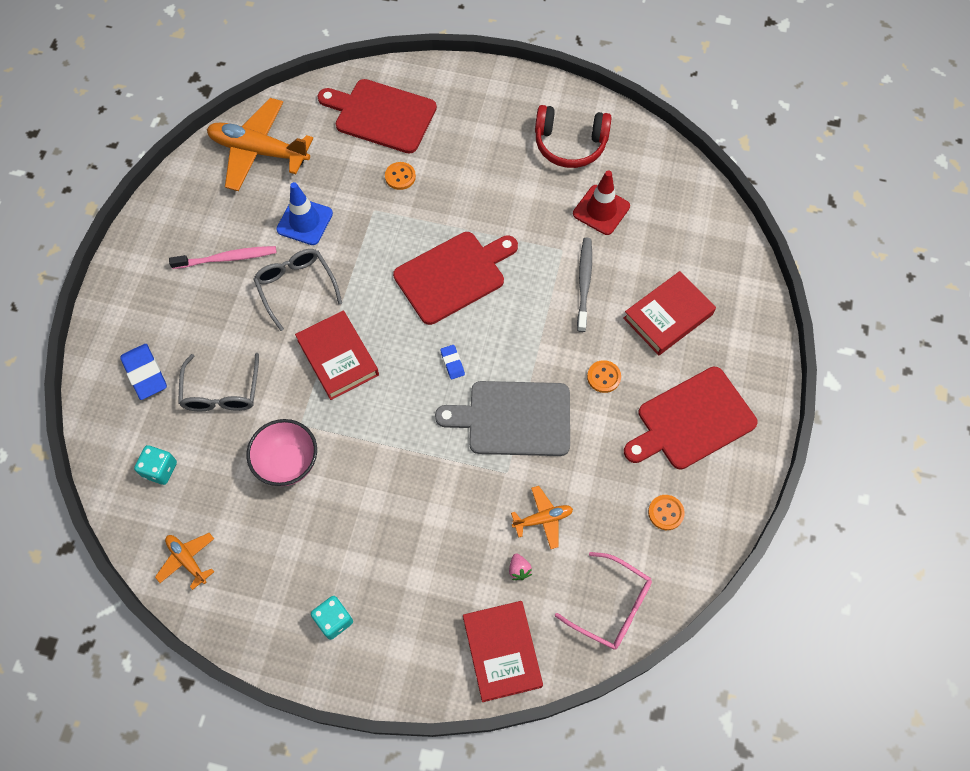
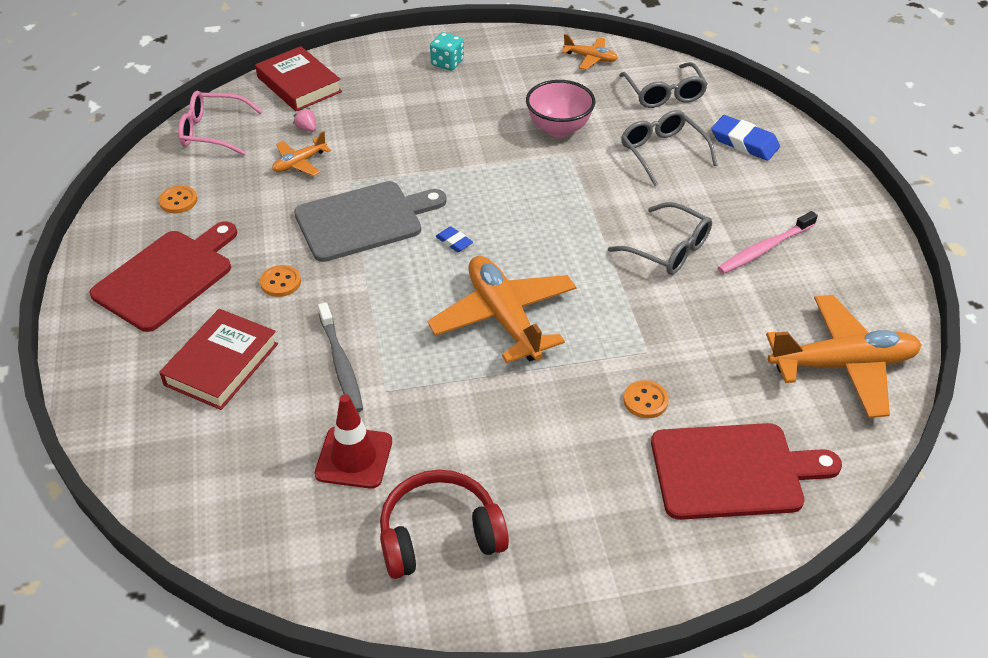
camera: 155 degrees right, 20 degrees down
(160, 469) = (664, 94): turquoise dice -> grey glasses
(305, 221) = (716, 311): blue traffic cone -> none
(338, 358) = (575, 209): red book -> none
(453, 275) = (504, 318): red cutting board -> orange plane

